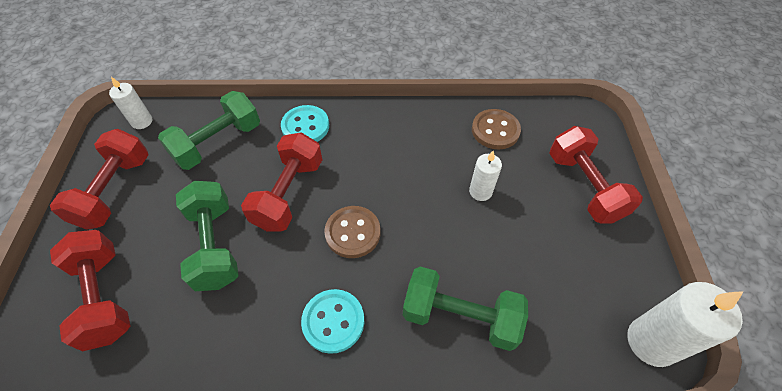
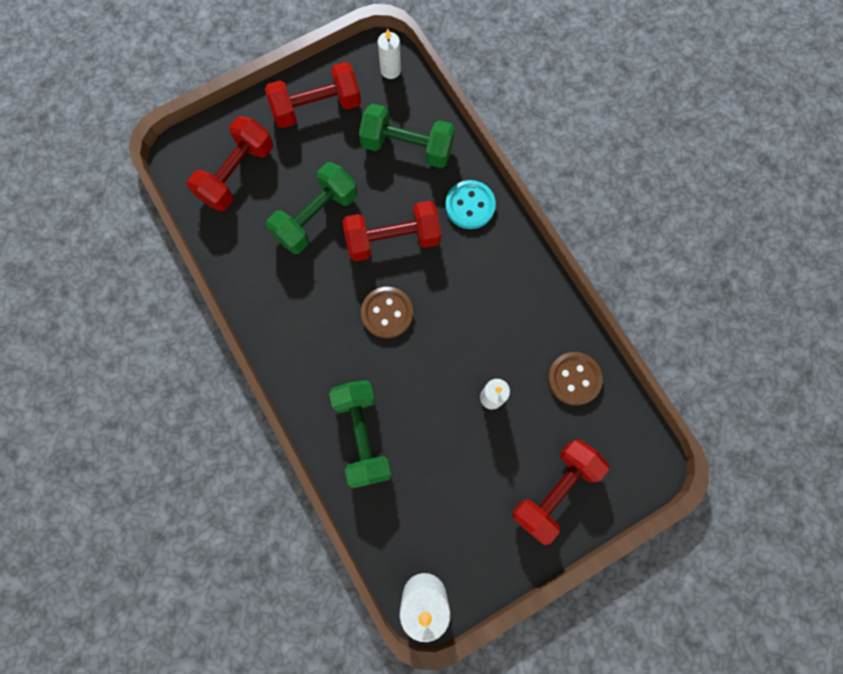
camera: 60 degrees right, 20 degrees up
(333, 321) = (307, 343): turquoise button -> none

